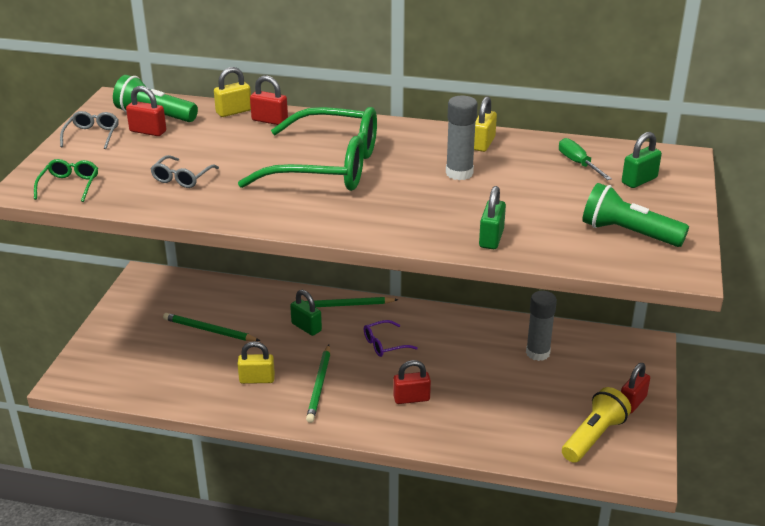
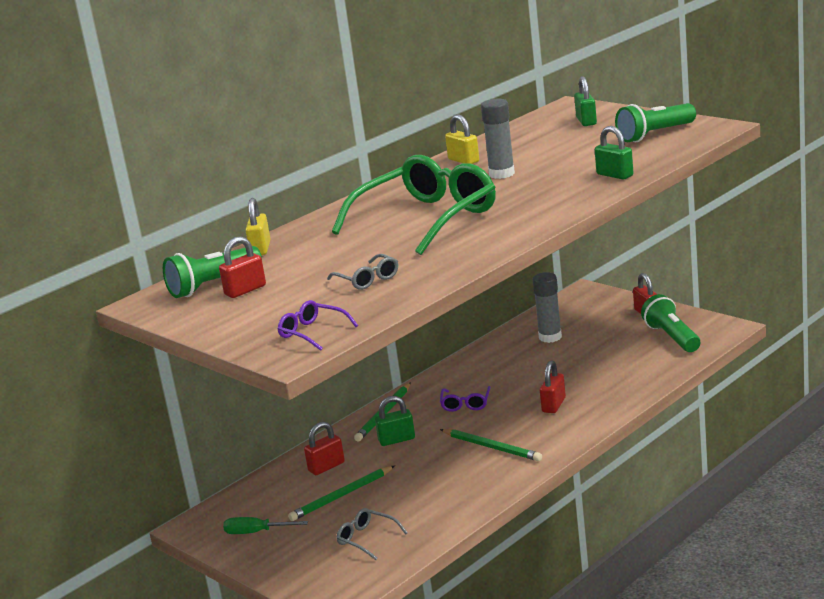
camera: 55 degrees left, 10 degrees down
(69, 185) = (312, 333): green glasses -> purple glasses
(92, 135) = (214, 318): grey glasses -> grey glasses (367, 539)
(257, 379) = (449, 479): yellow padlock -> none
(269, 120) = (303, 235): red padlock -> red padlock (326, 467)
(578, 163) = (537, 135): green screwdriver -> green screwdriver (256, 532)
(593, 437) = (672, 337): yellow flashlight -> green flashlight

